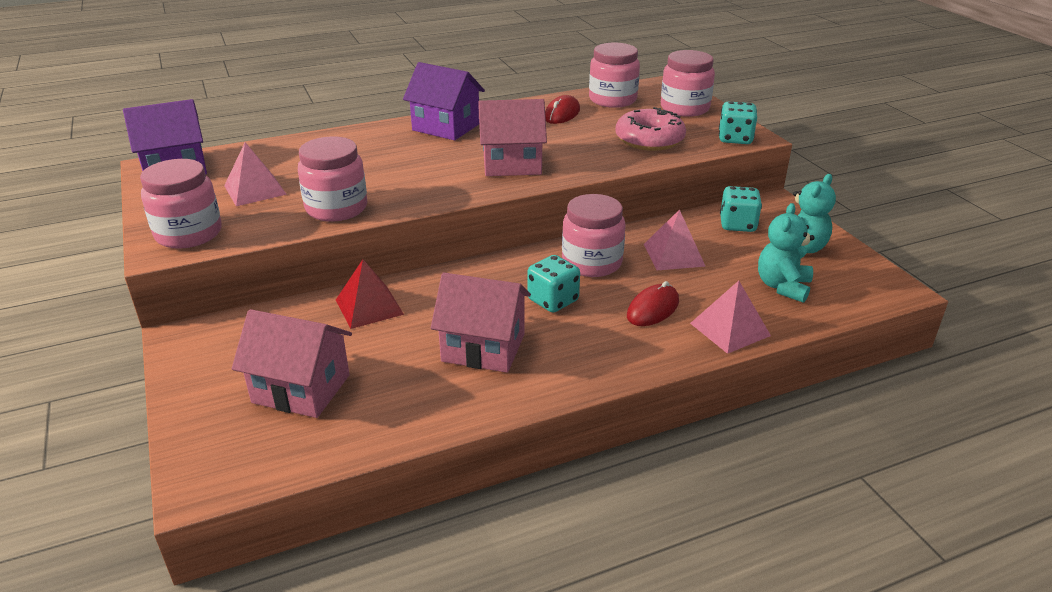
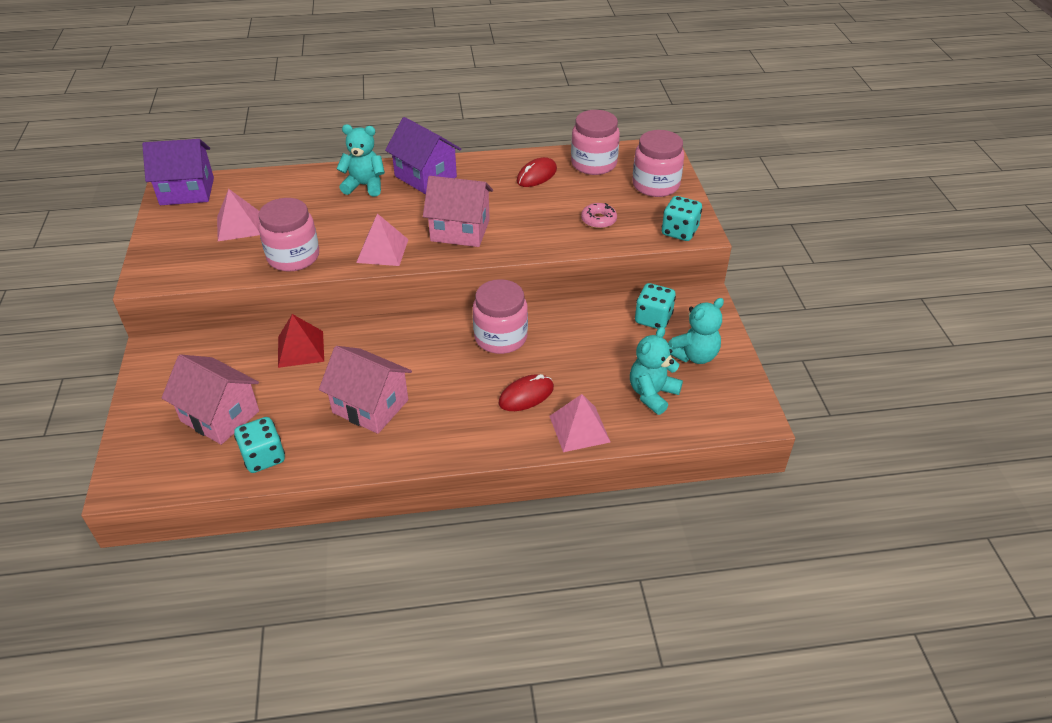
camera: 15 degrees right, 10 degrees up
(189, 234) = (172, 264): pink jar -> none
(383, 141) = (365, 186): none -> turquoise teddy bear
(553, 300) = (448, 370): turquoise dice -> turquoise dice (264, 457)
(649, 139) = (598, 220): pink donut -> pink donut, size x0.55
(673, 255) = (576, 342): pink pyramid -> pink pyramid (382, 251)

